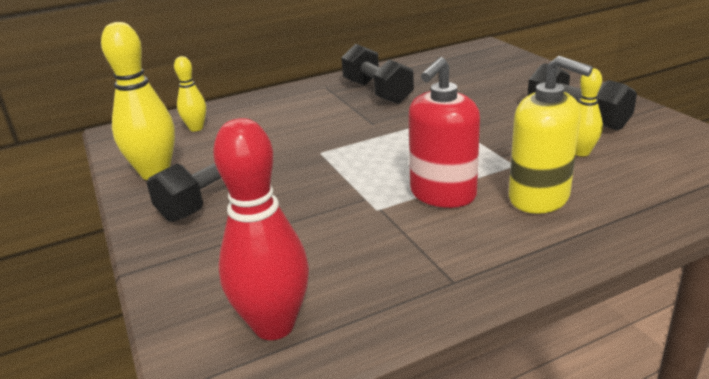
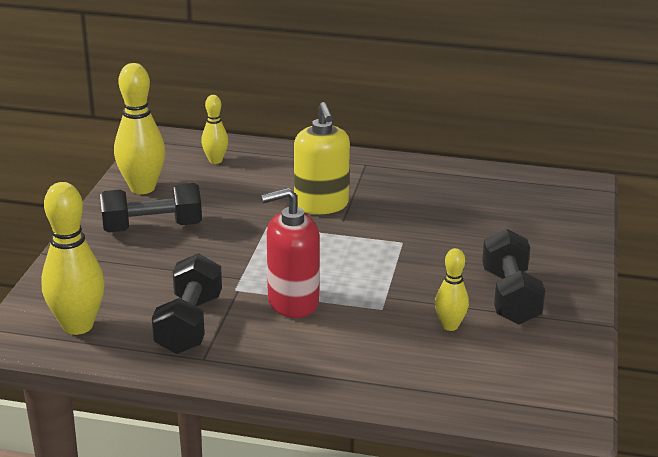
camera: 35 degrees right, 0 degrees up
(274, 325) = (78, 326): red bowling pin -> yellow bowling pin
(377, 92) = (396, 190): black dumbbell -> black dumbbell (189, 324)
(539, 197) = (350, 340): yellow soap dispenser -> yellow soap dispenser (321, 205)

